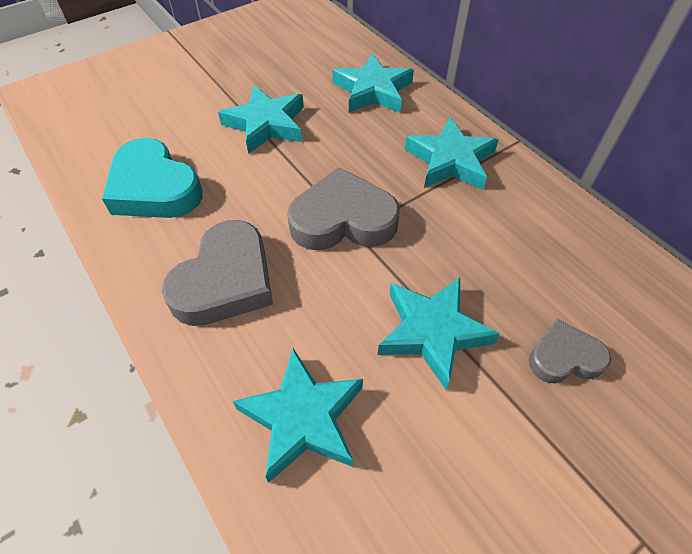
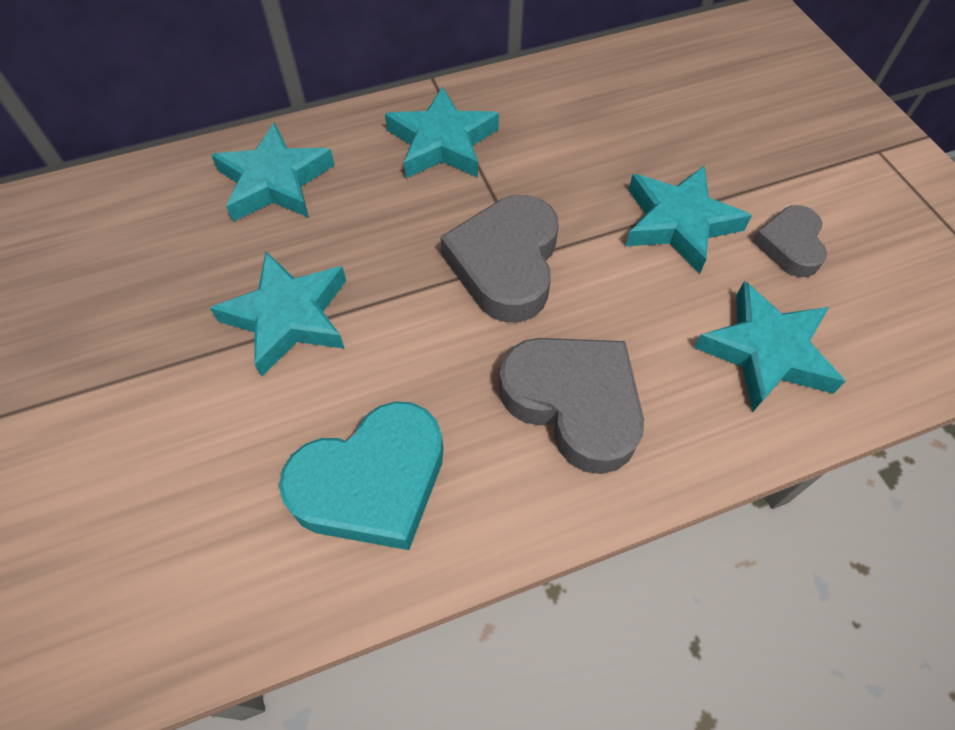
camera: 75 degrees left, 5 degrees up
(564, 357) = (718, 139): grey heart -> grey heart (790, 245)

